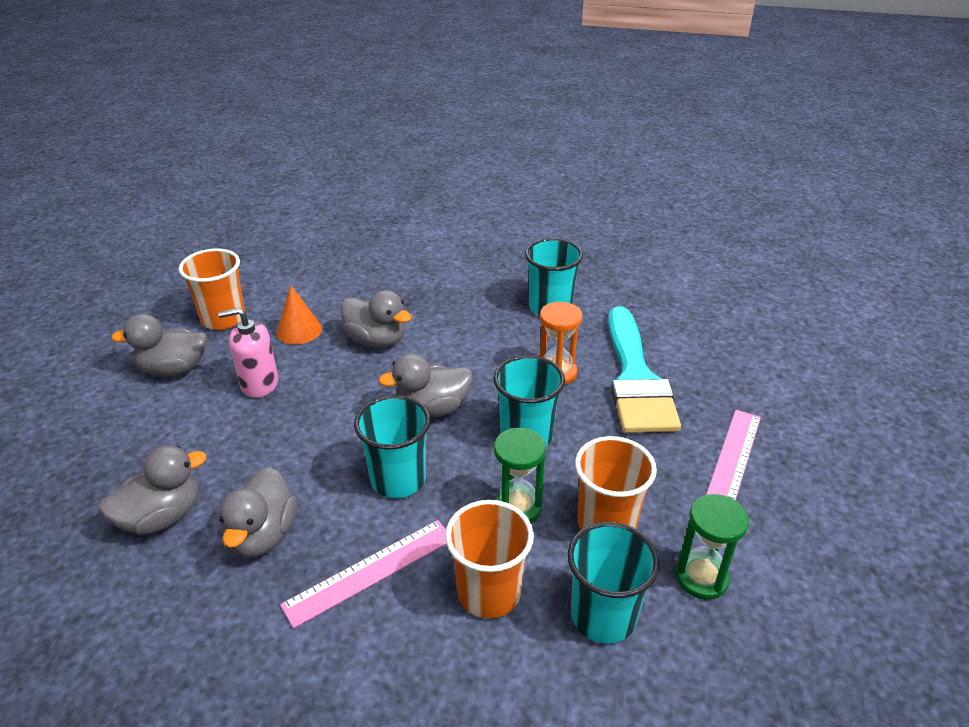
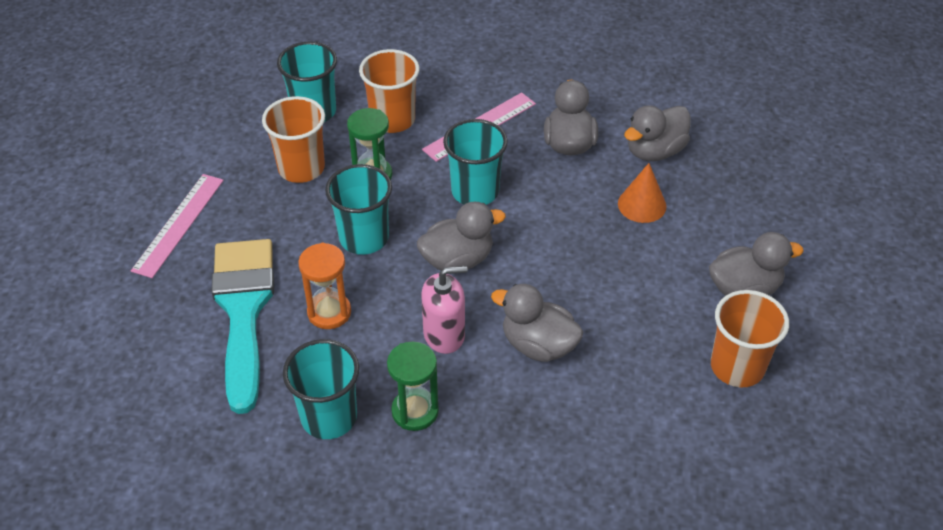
camera: 175 degrees right, 10 degrees up
(259, 383) = (643, 277): pink soap dispenser -> pink soap dispenser (444, 334)
(299, 330) = (635, 354): orange cone -> orange cone (642, 205)
(701, 577) = (238, 137): green hourglass -> green hourglass (415, 411)

